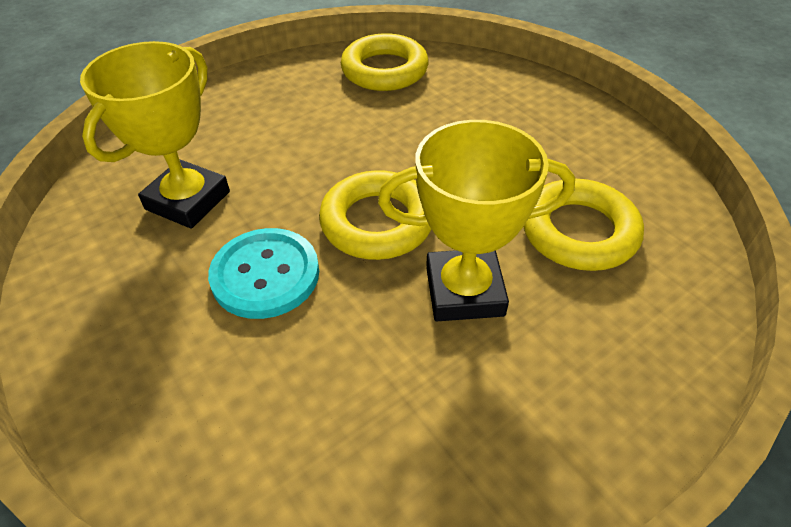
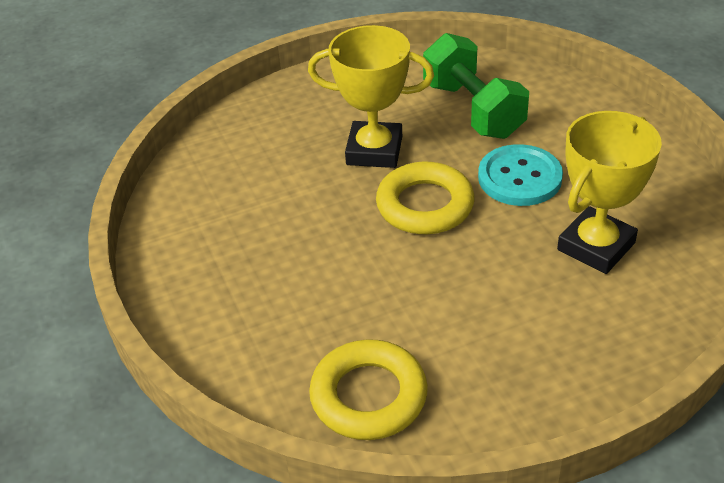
camera: 165 degrees left, 5 degrees down
(336, 395) = (473, 110): none -> green dumbbell
(579, 231) = (267, 178): yellow ring -> none

